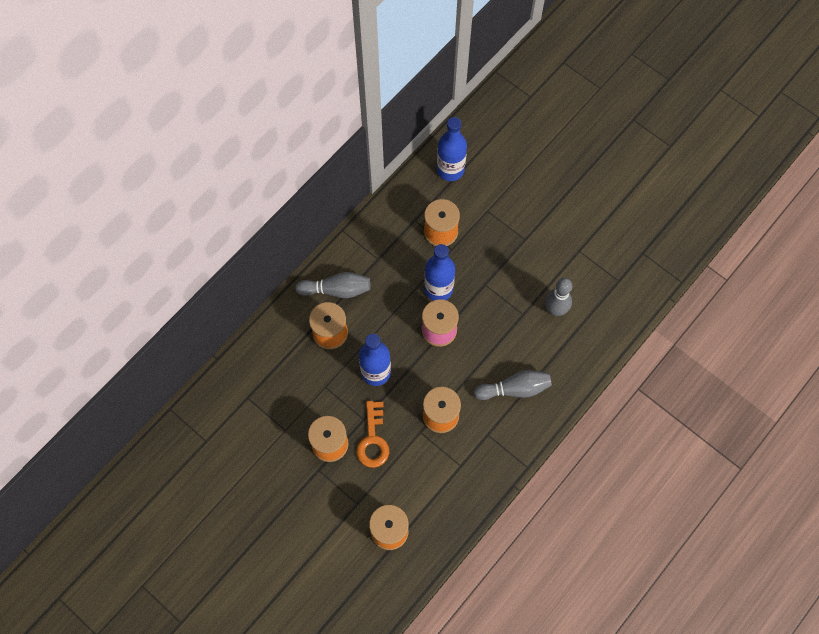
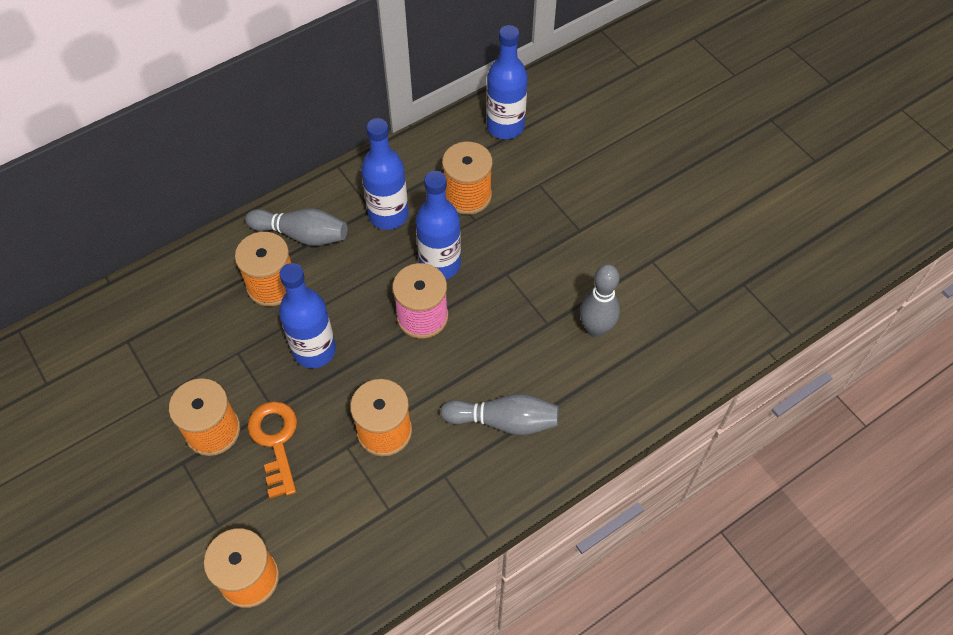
camera: 15 degrees right, 10 degrees down
(373, 440) = (275, 441): orange key -> orange key turned 150 degrees clockwise
(391, 260) = (388, 215): none -> blue bottle

